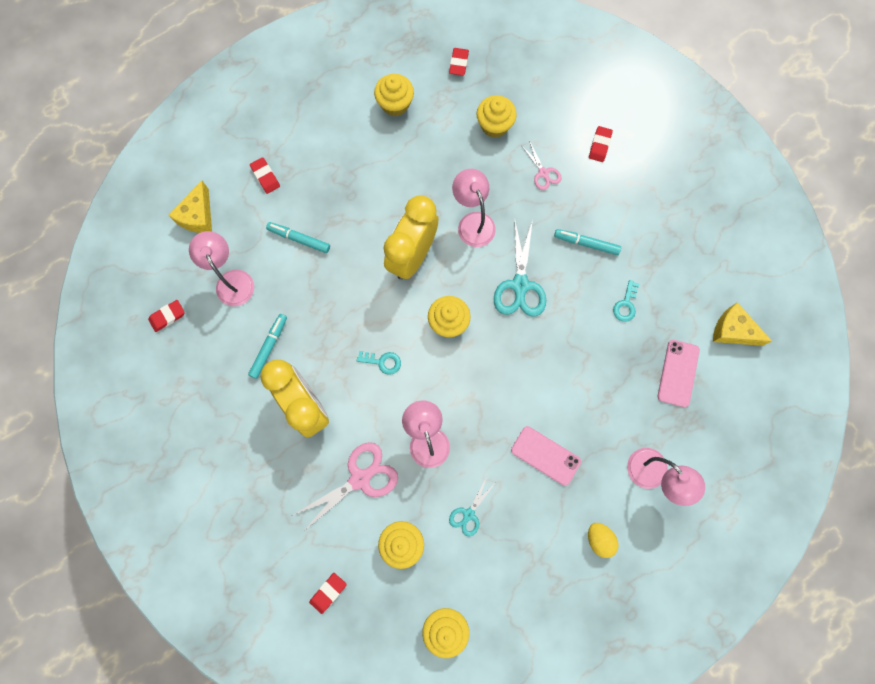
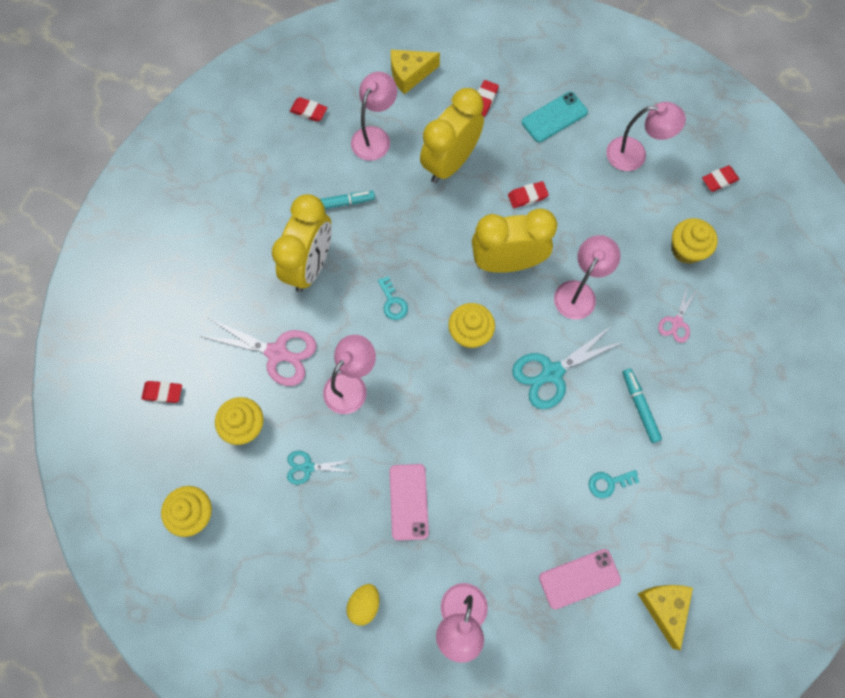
camera: 55 degrees right, 5 degrees down
(299, 239) = (450, 162): turquoise marker -> yellow clock
(320, 137) = (554, 117): none -> turquoise phone
(395, 104) = (635, 154): yellow cupcake -> pink lamp
(599, 145) = (747, 355): red eraser -> red eraser (527, 196)

